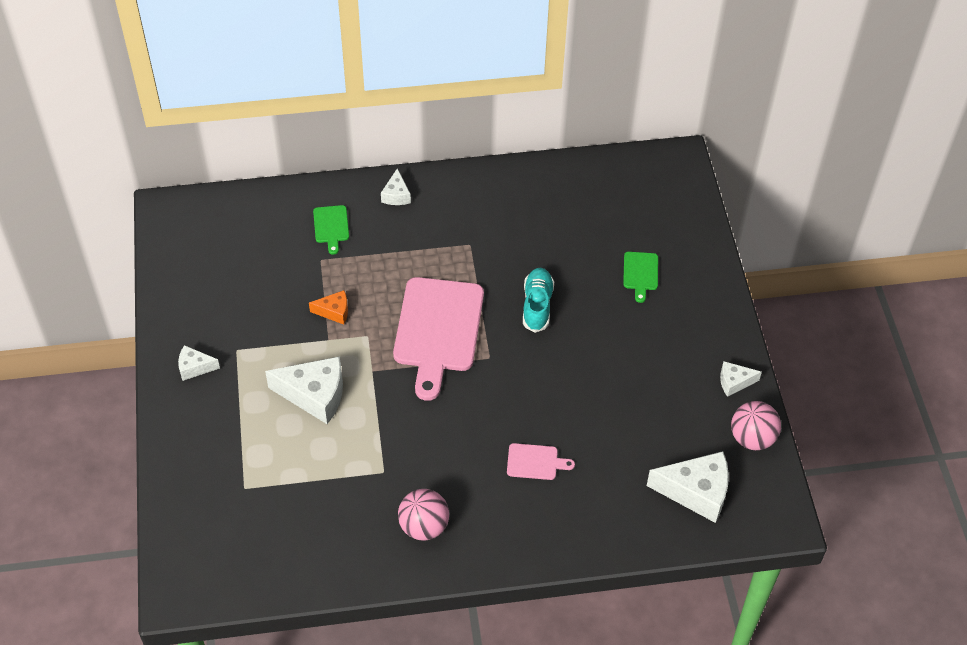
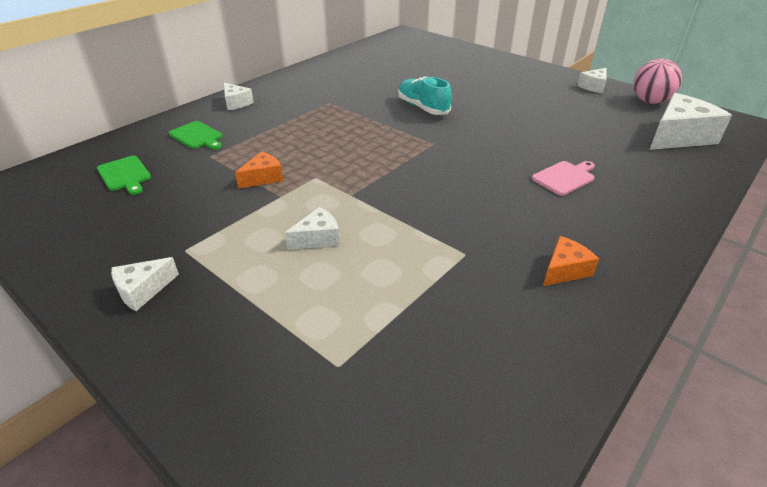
camera: 40 degrees left, 15 degrees down
(315, 395) = (318, 238): white cheese -> white cheese, size x0.53
(424, 526) = (564, 270): pink ball -> orange cheese
(438, 330) = (371, 148): pink cutting board -> none
(640, 273) = (461, 72): green cutting board -> green cutting board (125, 175)

